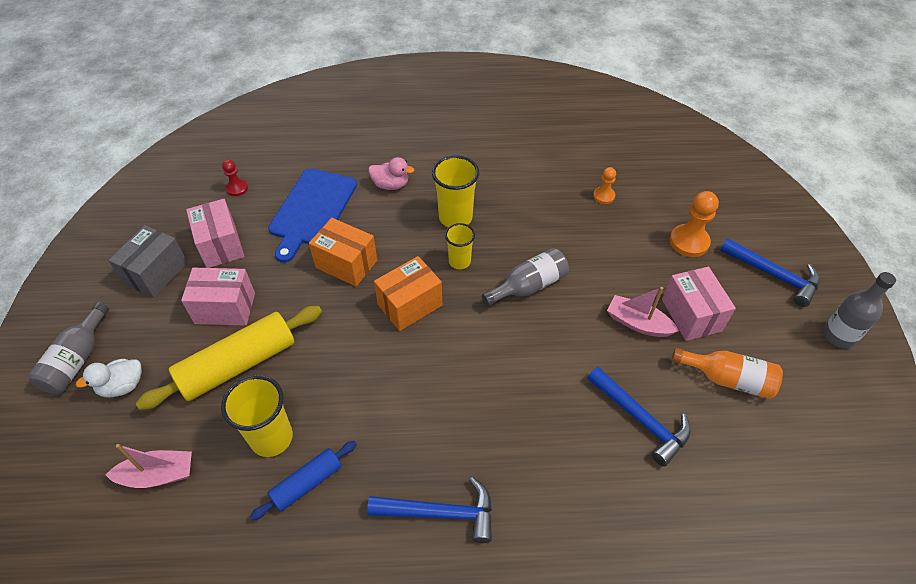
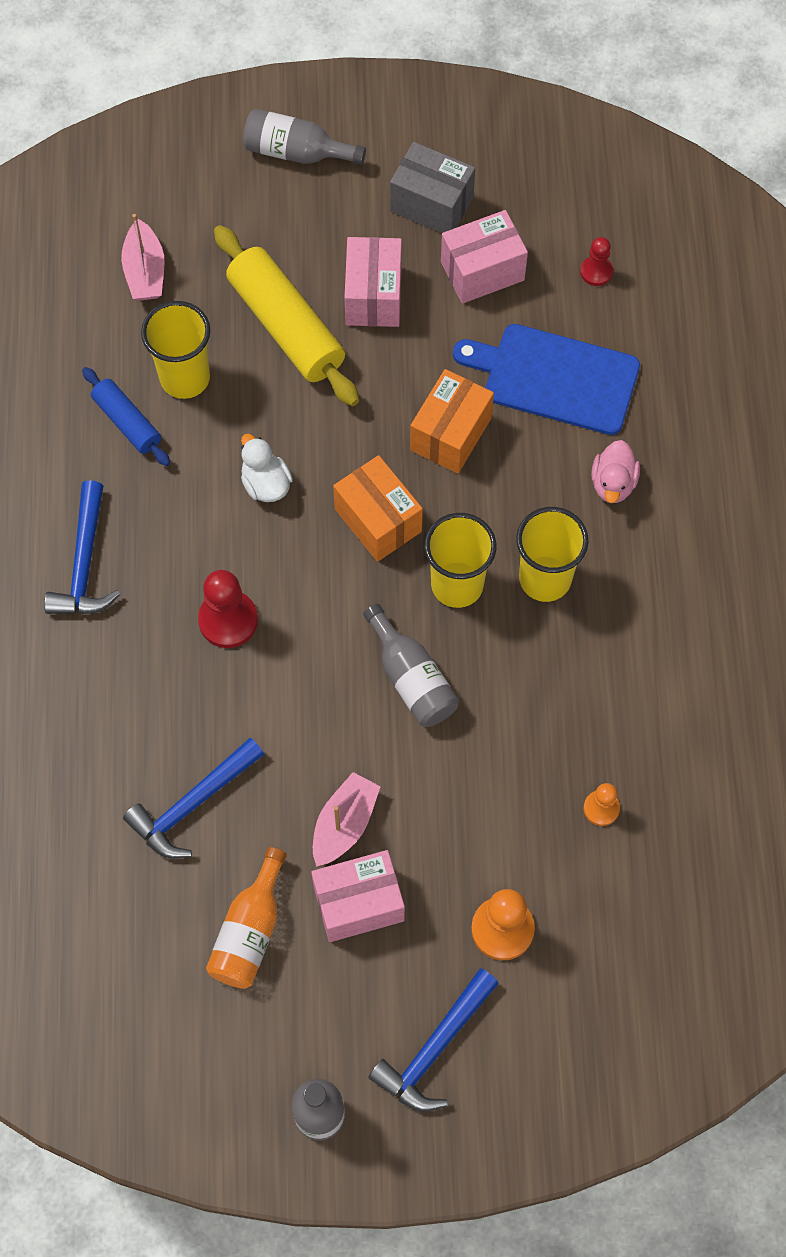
camera: 90 degrees right, 15 degrees up
(122, 386) = (259, 208): white duck -> white duck (266, 483)
(459, 261) = (457, 584): yellow cup -> yellow cup, size x1.60
(489, 399) = (228, 620): none -> red pawn

